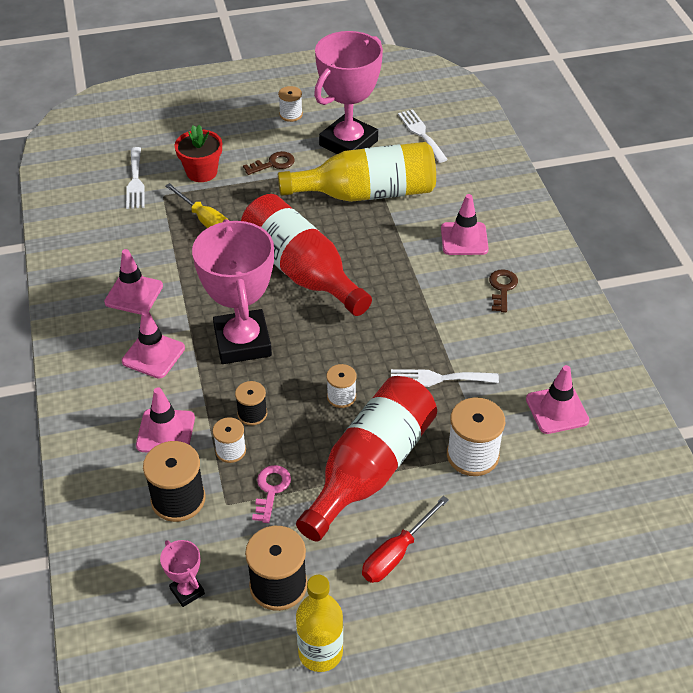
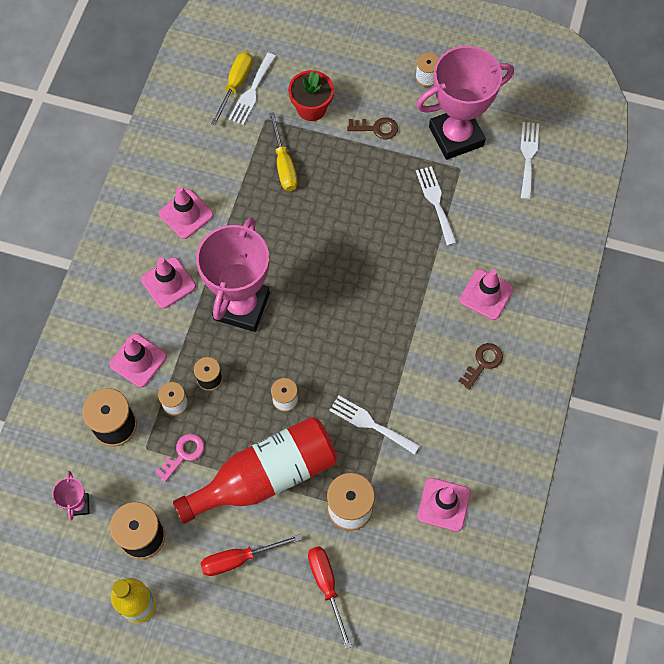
camera: 30 degrees right, 20 degrees up
(116, 182) = (235, 85): none -> yellow screwdriver
(301, 271) = (329, 258): red bottle -> none
(367, 193) = (436, 202): yellow bottle -> white fork
(502, 532) = (327, 586): none -> red screwdriver

